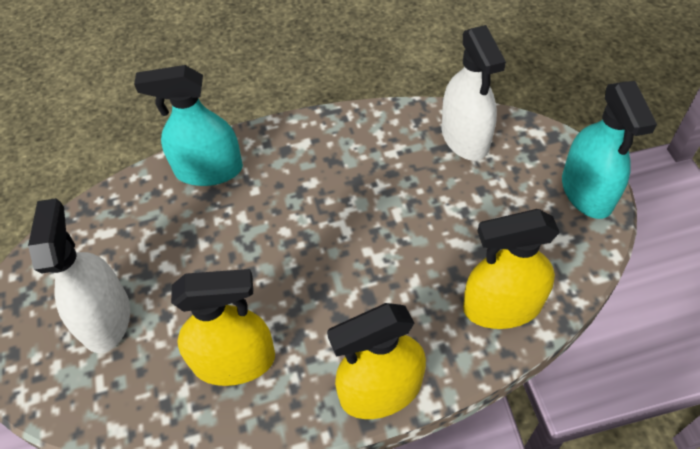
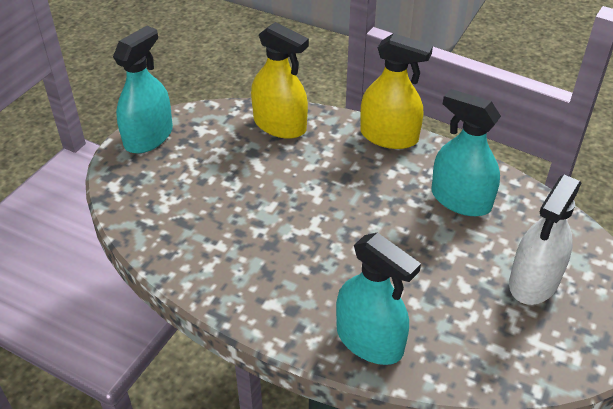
camera: 140 degrees left, 10 degrees down
(234, 361) = (460, 200): yellow spray bottle -> turquoise spray bottle
(465, 137) = (159, 217): white spray bottle -> none

